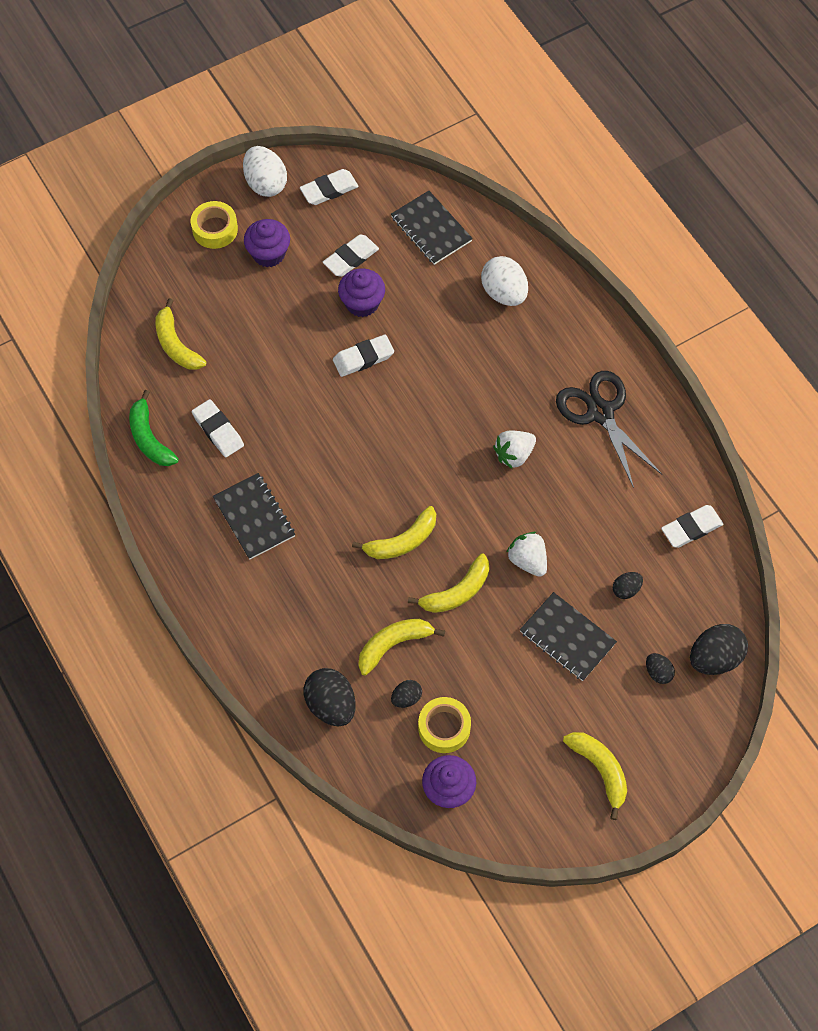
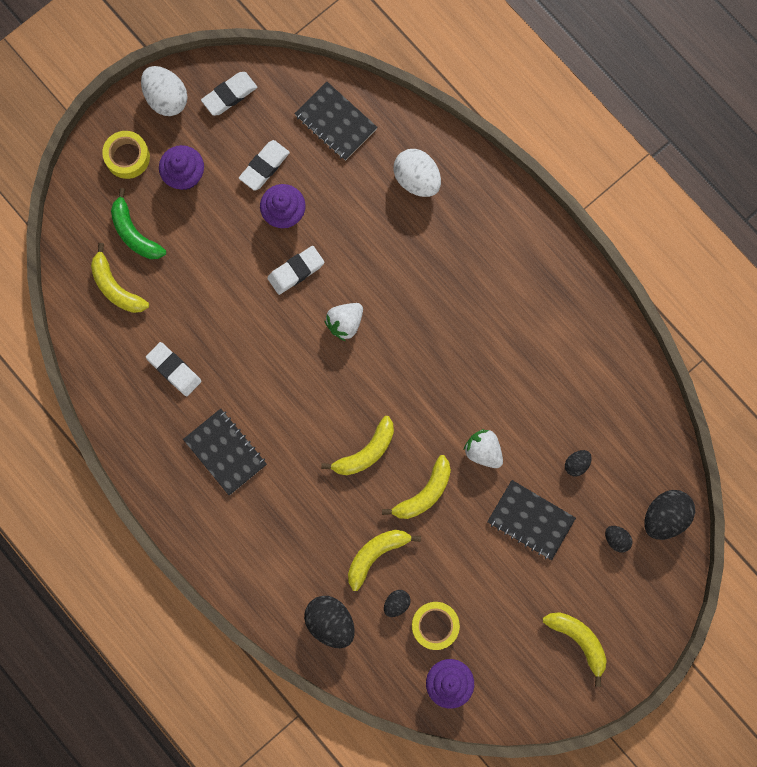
camera: 10 degrees left, 15 degrees up
(150, 438) = (111, 388): green banana -> green banana (134, 233)
(514, 455) = (453, 347): white strawberry -> white strawberry (345, 323)
(600, 412) = (526, 290): black scissors -> none
(691, 528) = (627, 393): white eraser -> none

